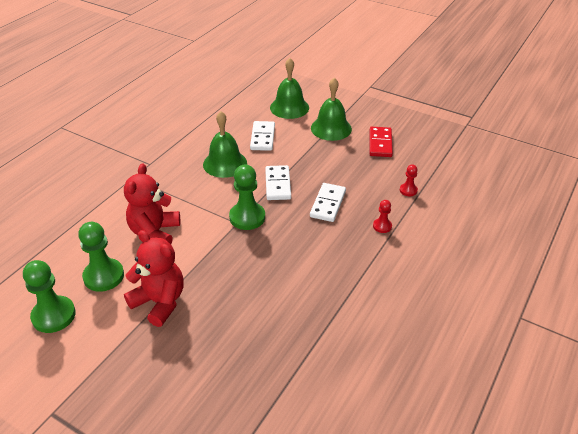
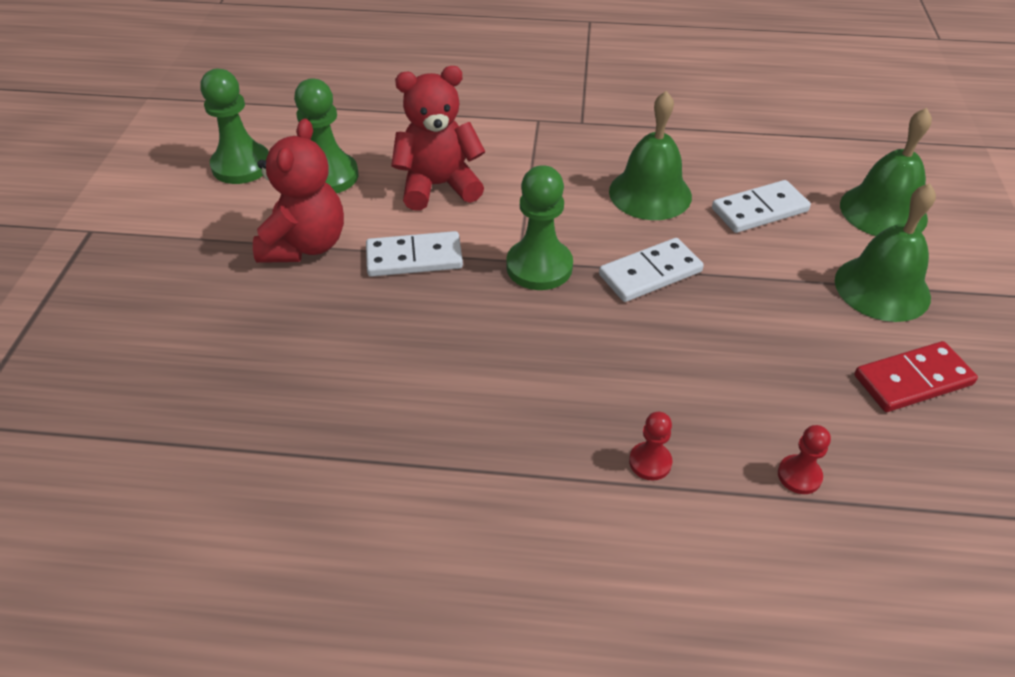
camera: 65 degrees right, 5 degrees up
(327, 204) = (651, 357): white domino -> white domino (414, 258)

